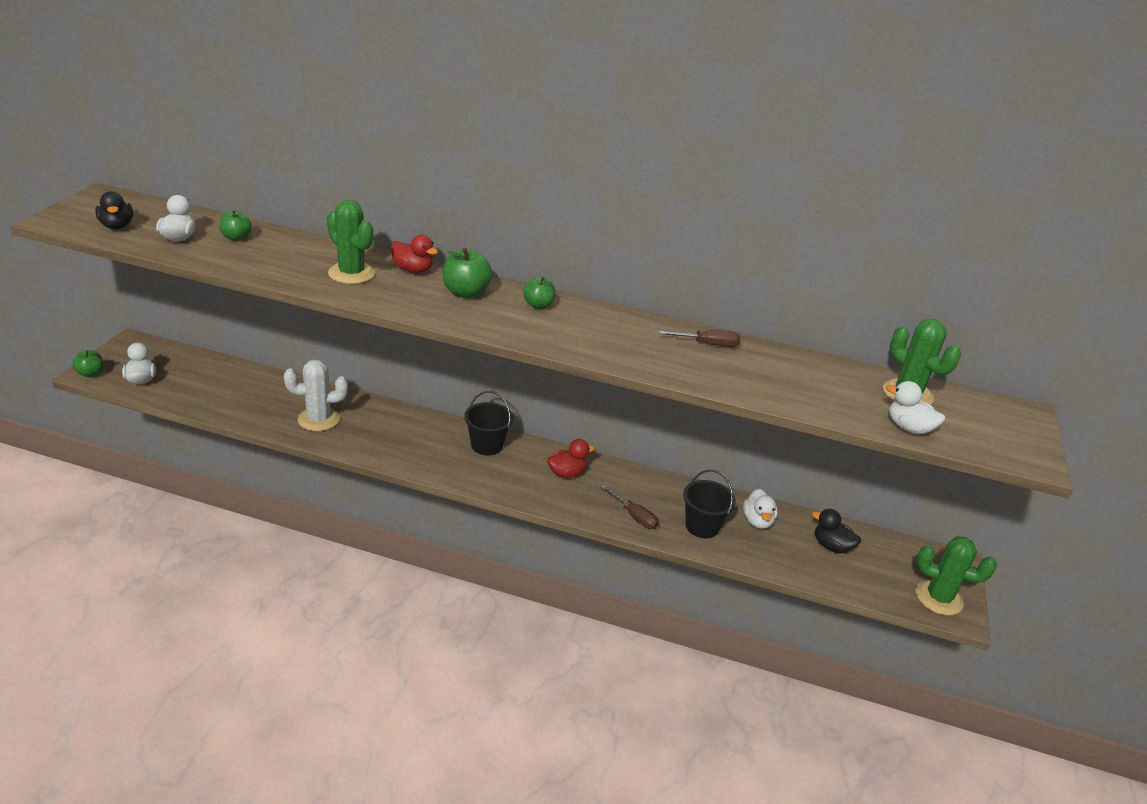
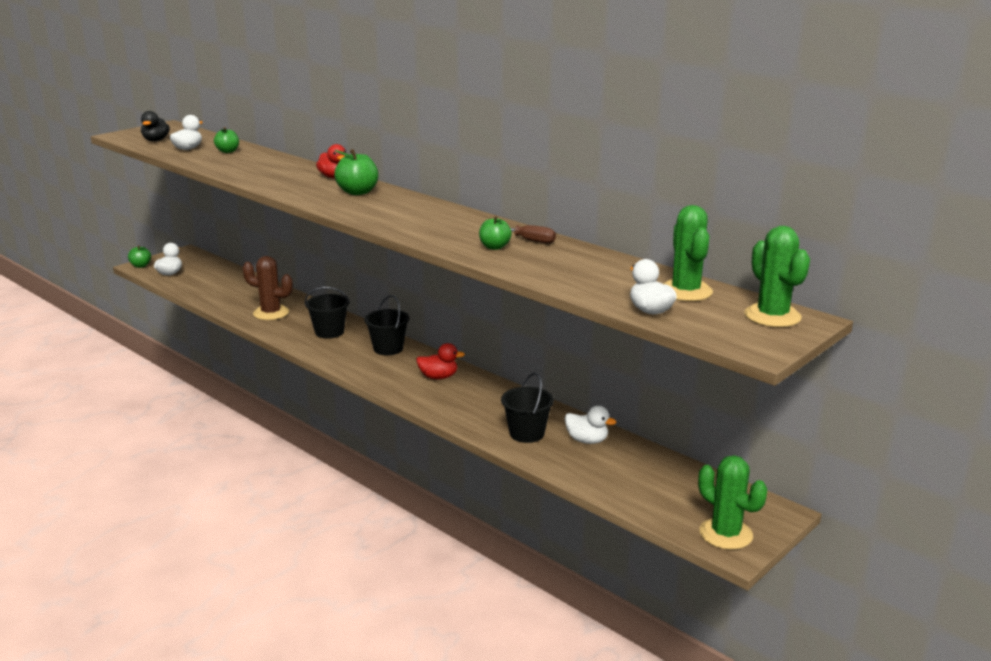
camera: 30 degrees right, 10 degrees down
(318, 419) = (271, 313): white cactus -> brown cactus
(351, 273) = (284, 175): green cactus -> green cactus (772, 316)
(407, 434) = (329, 332): none -> black bucket
(538, 305) = (407, 204): green apple -> green apple (494, 247)
(634, 516) = (469, 415): brown screwdriver -> none
(757, 521) = (587, 440): white duck -> white duck turned 90 degrees counterclockwise
(831, 546) = (646, 472): black duck -> none

